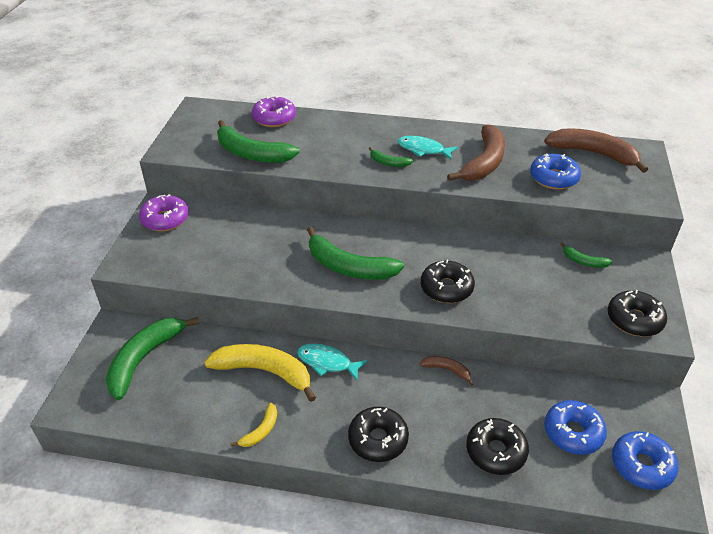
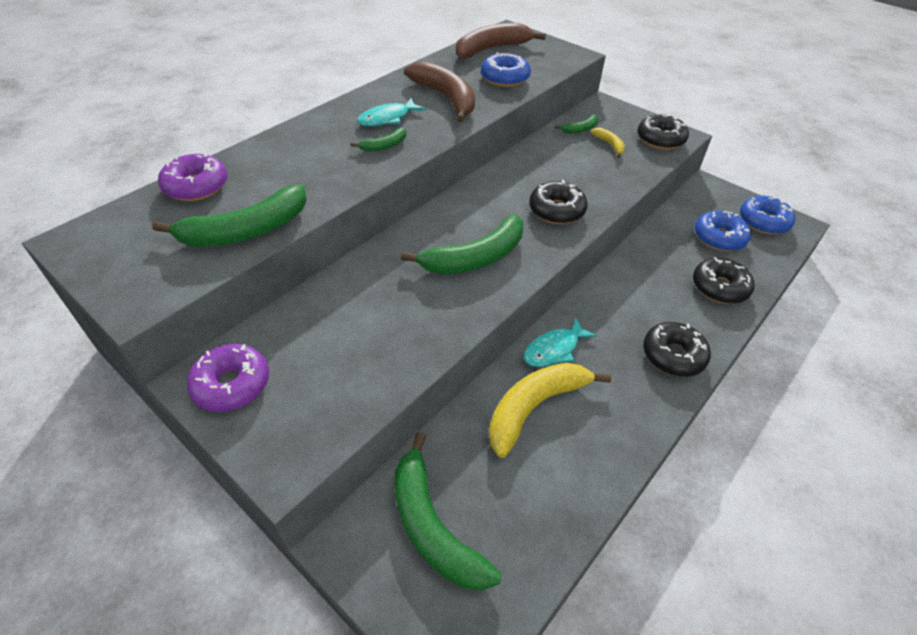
camera: 60 degrees left, 5 degrees up
(261, 430) = (617, 445): yellow banana -> yellow banana (609, 145)
(447, 370) = (615, 272): brown banana -> none

